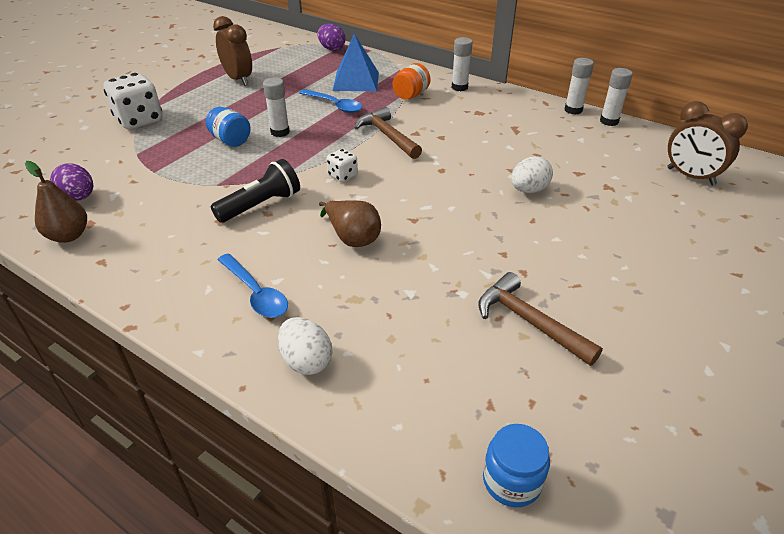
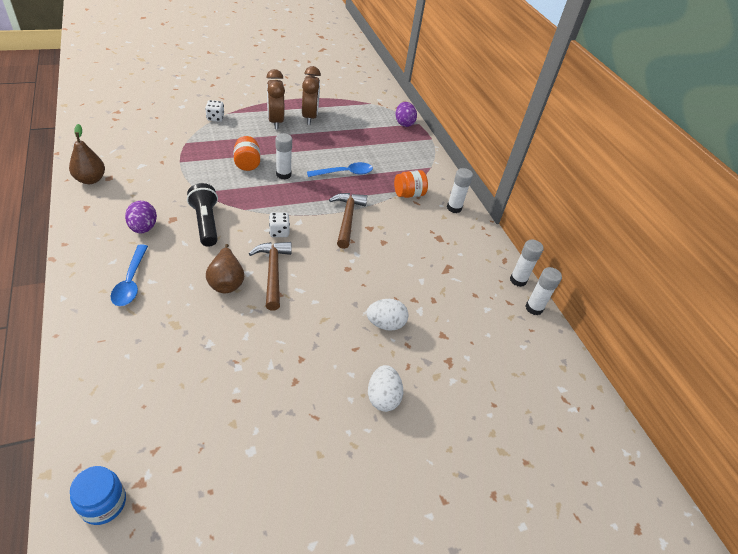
camera: 30 degrees right, 5 degrees up
(79, 197) = (123, 156): purple egg -> purple egg (143, 228)
(139, 120) = (215, 118): white dice -> white dice, size x0.51
(230, 140) = (247, 163): blue jar -> orange jar
(261, 205) = (206, 223): black flashlight -> black flashlight turned 105 degrees counterclockwise
(306, 361) = (102, 344): white egg -> white egg (383, 397)
(334, 105) = (345, 173): blue spoon -> blue spoon turned 90 degrees counterclockwise
(356, 81) = (385, 160): blue pyramid -> none
(529, 322) = (249, 417): brown hammer -> brown hammer (273, 272)
(690, 176) = (531, 399): brown clock -> brown clock (275, 121)

